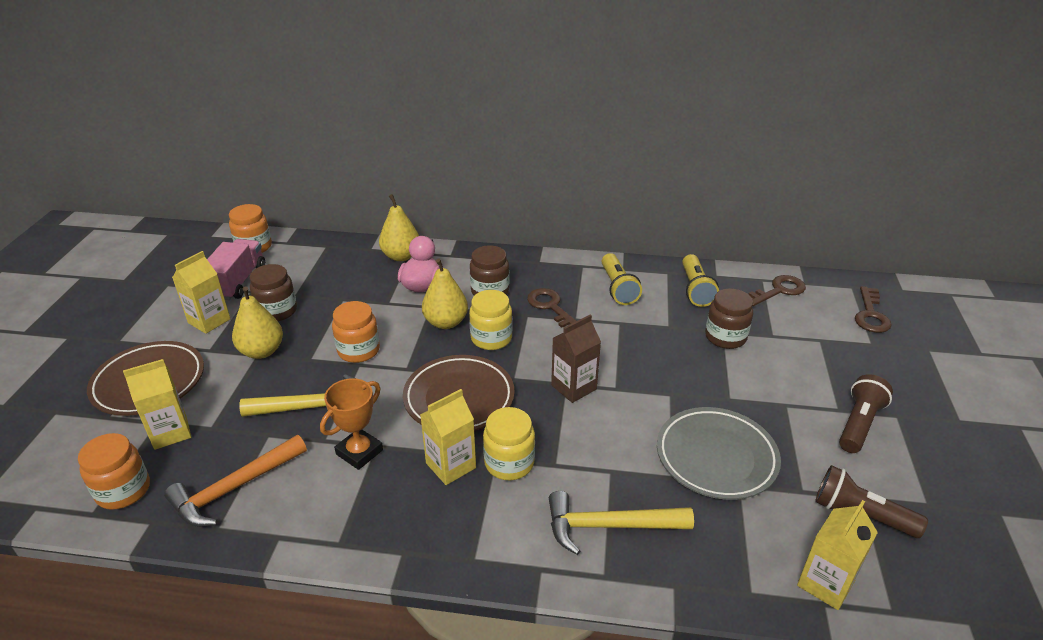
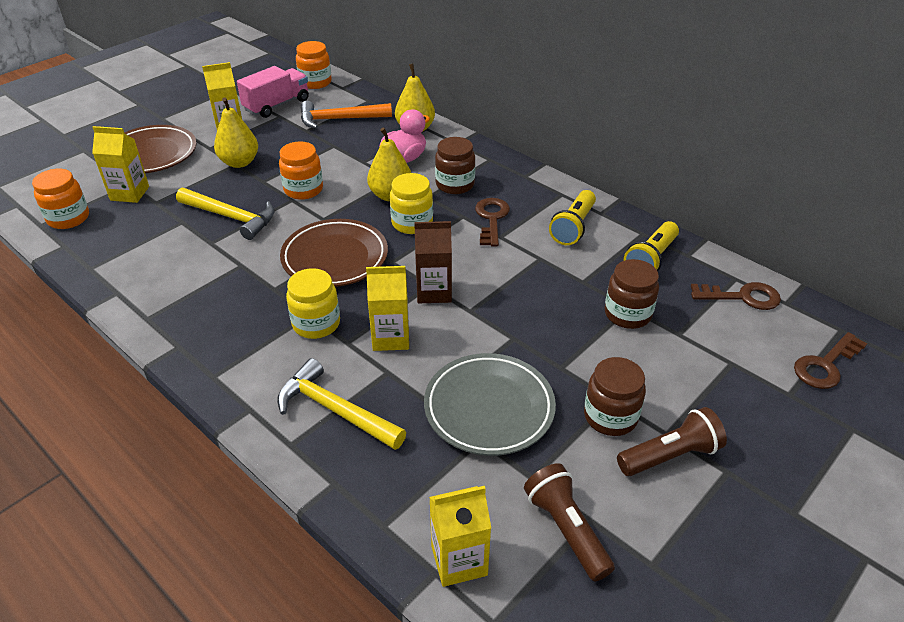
camera: 35 degrees right, 5 degrees up
(235, 488) = (127, 248): orange hammer -> orange hammer (340, 119)
(277, 311) = (280, 137): brown jar -> brown jar (610, 417)
(359, 452) = (224, 263): orange trophy -> none
(451, 465) = (273, 304): yellow carton -> yellow carton (391, 337)

